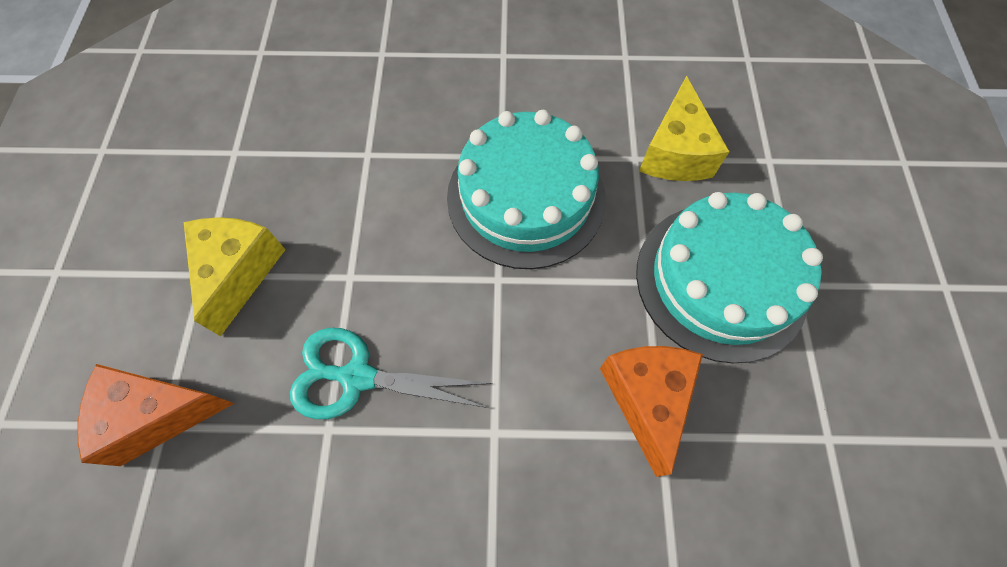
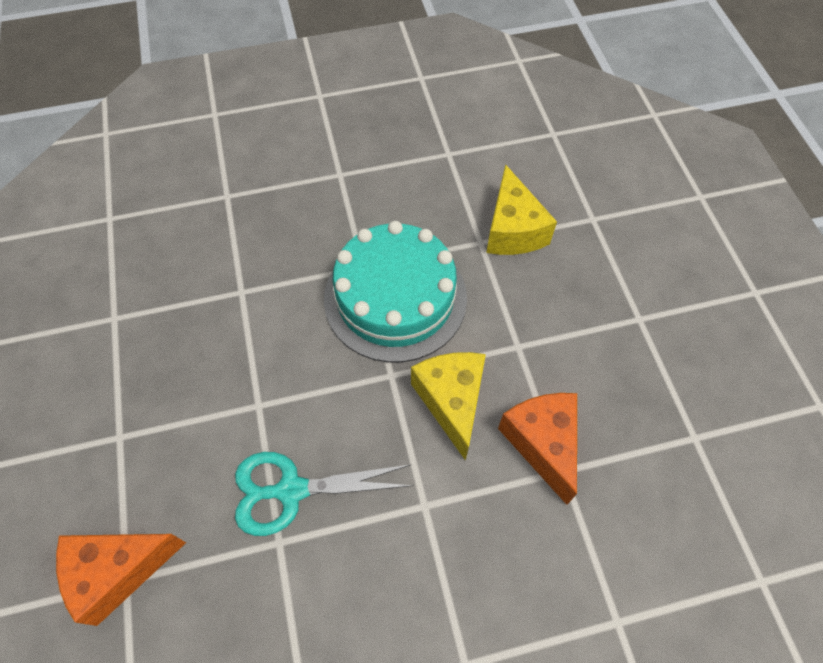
camera: 15 degrees left, 5 degrees down
(239, 272) = (153, 426): yellow cheese -> yellow cheese (451, 401)
(721, 280) = (578, 330): turquoise cake -> none

